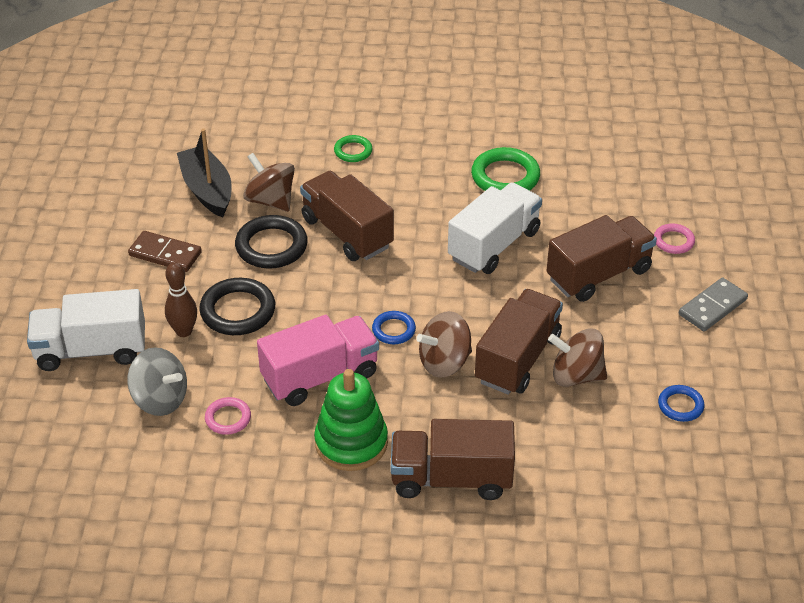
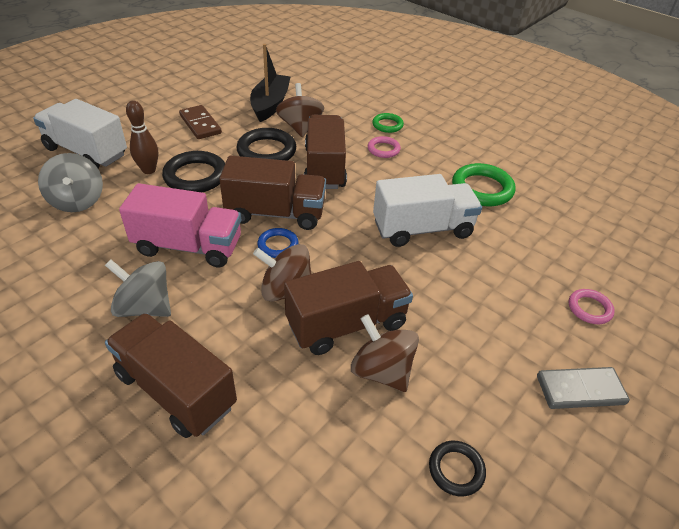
camera: 35 degrees right, 0 degrees up
(228, 418) = (96, 237): pink ring -> pink ring (383, 149)
(351, 443) = (145, 307): green stacking toy -> grey spinning top
(599, 274) = (490, 297): brown truck -> brown truck (275, 213)
(680, 406) = (456, 470): blue ring -> black ring

